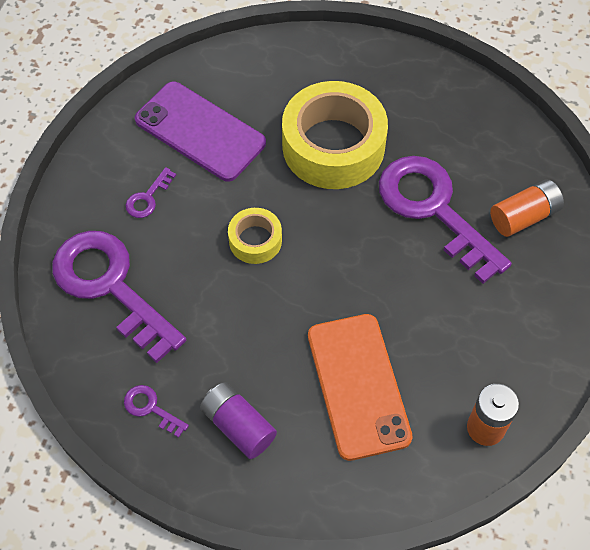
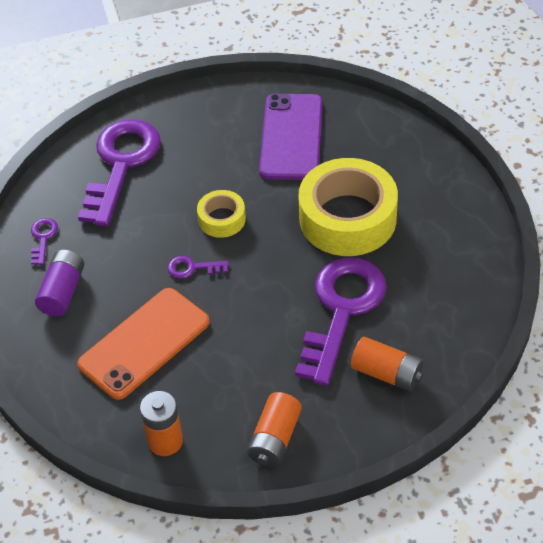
camera: 60 degrees right, 10 degrees down
(148, 198) = (209, 142): purple key -> purple key (192, 268)
(539, 337) = (275, 439): none -> orange battery

